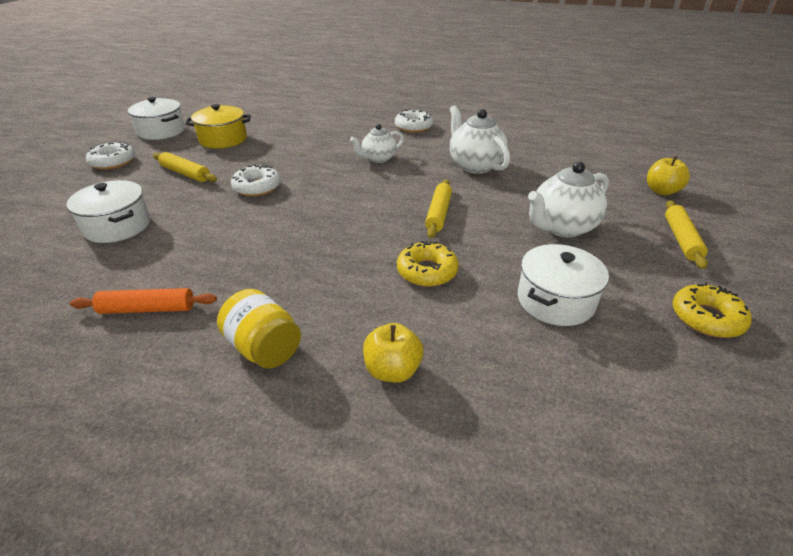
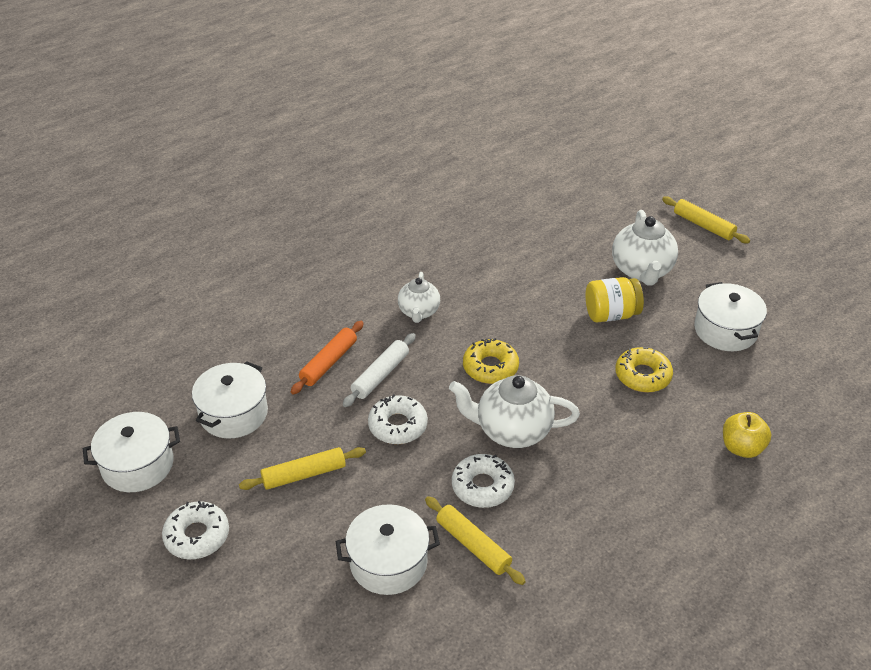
camera: 55 degrees left, 5 degrees up
(147, 309) = (569, 568): orange rolling pin -> orange rolling pin (328, 362)
(223, 139) = (233, 413): yellow pot -> white pot
(264, 348) = (673, 508): yellow jar -> yellow jar (611, 314)
(301, 167) = (380, 375): none -> white rolling pin
(413, 127) = (367, 251): white donut -> white donut (482, 486)
(438, 214) = (563, 326): yellow rolling pin -> yellow rolling pin (473, 545)
(475, 165) = (497, 258): white teapot -> white teapot (512, 431)
(661, 191) = (635, 188): yellow apple -> none
(706, 318) = (788, 277): yellow donut -> yellow donut (490, 367)

